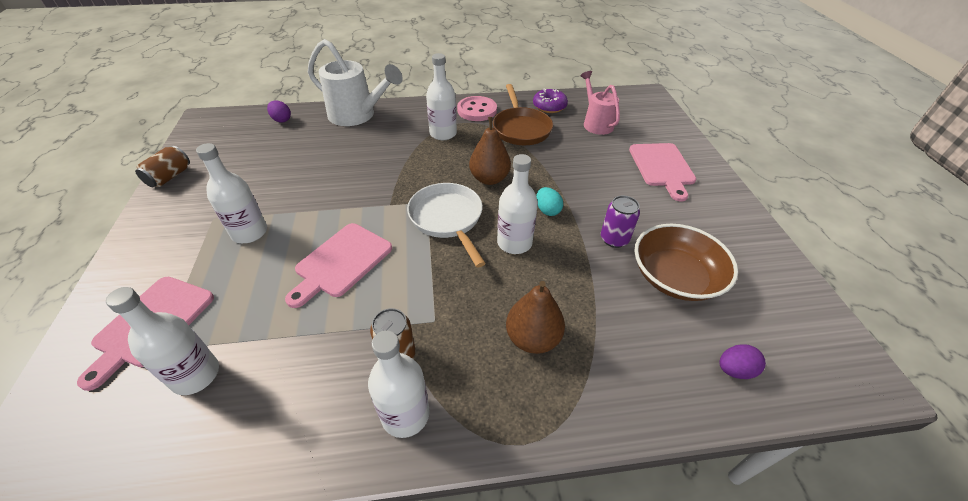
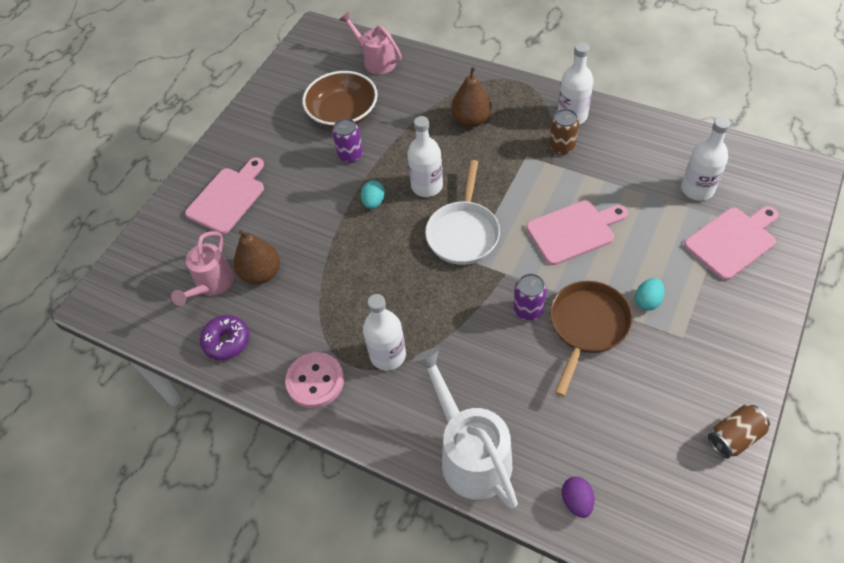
camera: 140 degrees left, 10 degrees up
(249, 232) = (647, 301): white bottle -> turquoise egg
(356, 189) = (528, 310): none -> purple can
(489, 179) = (392, 260): brown pear -> brown pear (261, 273)
(521, 128) = (297, 318): brown pan -> brown pan (587, 327)
(734, 370) = (376, 61): purple egg -> pink watering can

